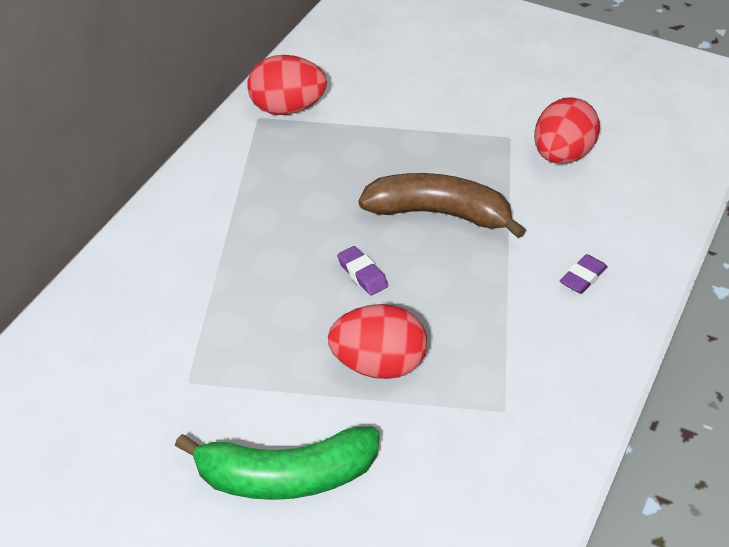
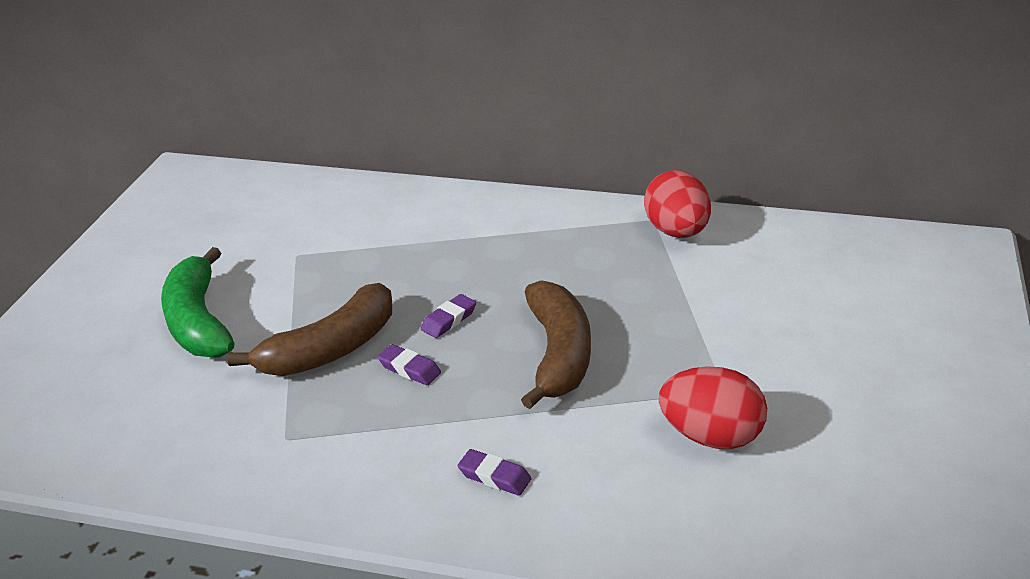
camera: 80 degrees right, 10 degrees down
(377, 365) = (331, 349): red egg -> brown banana
(428, 311) = (409, 369): none -> purple eraser

